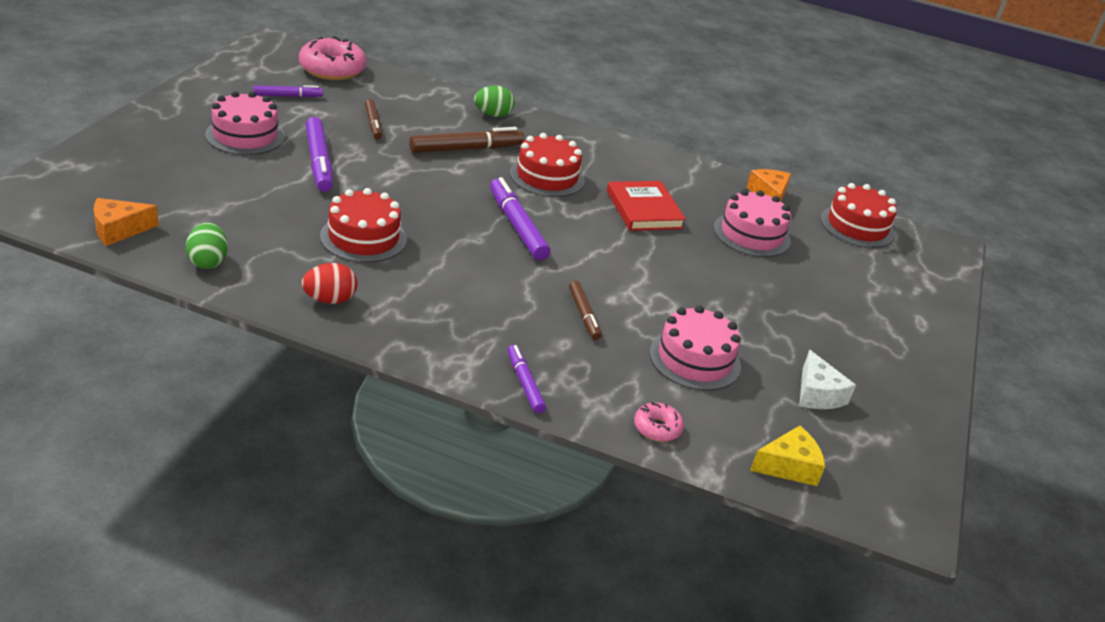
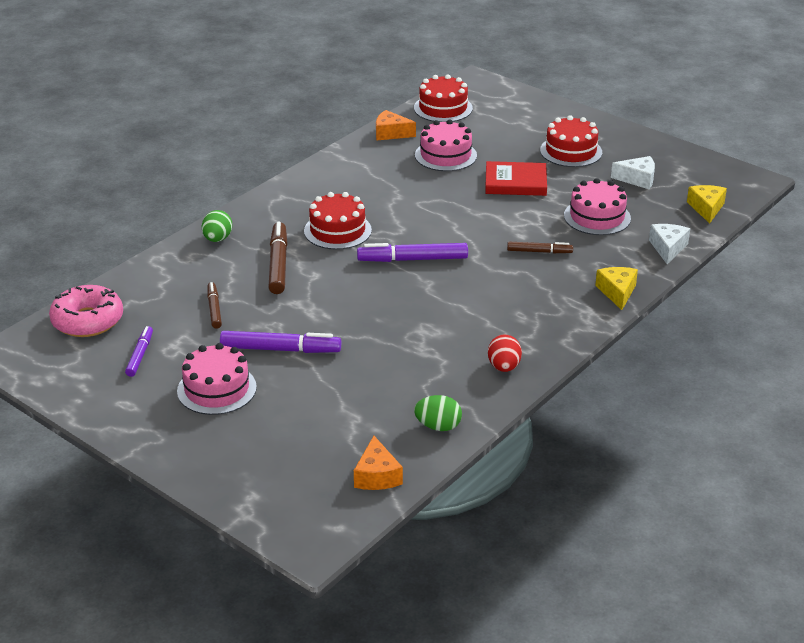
camera: 65 degrees left, 0 degrees up
(363, 238) = (416, 339): red cake -> red cake (571, 151)
(373, 123) = (214, 309): brown marker -> brown marker turned 105 degrees counterclockwise
(524, 383) = (617, 292): purple marker -> yellow cheese
(644, 210) = (400, 194): red book -> red book (515, 182)
(657, 428) = (668, 248): pink donut -> white cheese

